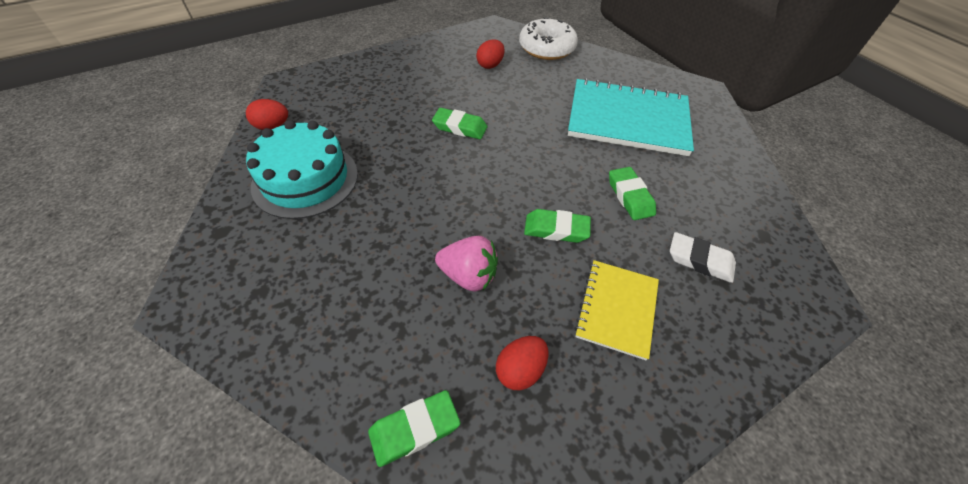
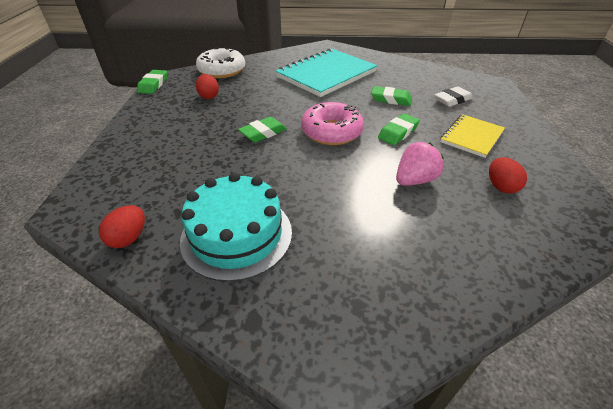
camera: 55 degrees left, 10 degrees down
(414, 429) = (532, 248): green eraser -> green eraser (153, 85)
(506, 173) = (331, 132): none -> pink donut
(616, 309) = (471, 137): yellow notebook -> yellow notebook turned 75 degrees clockwise

